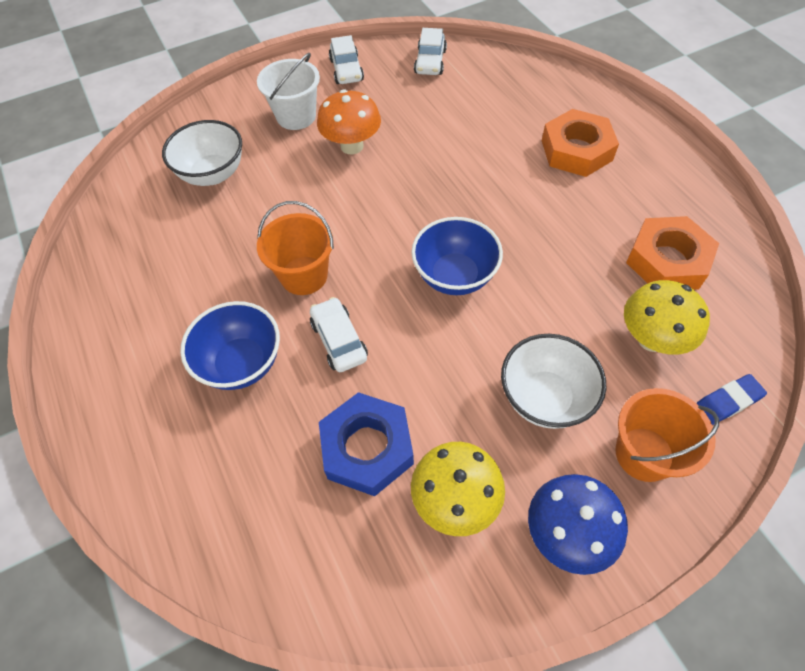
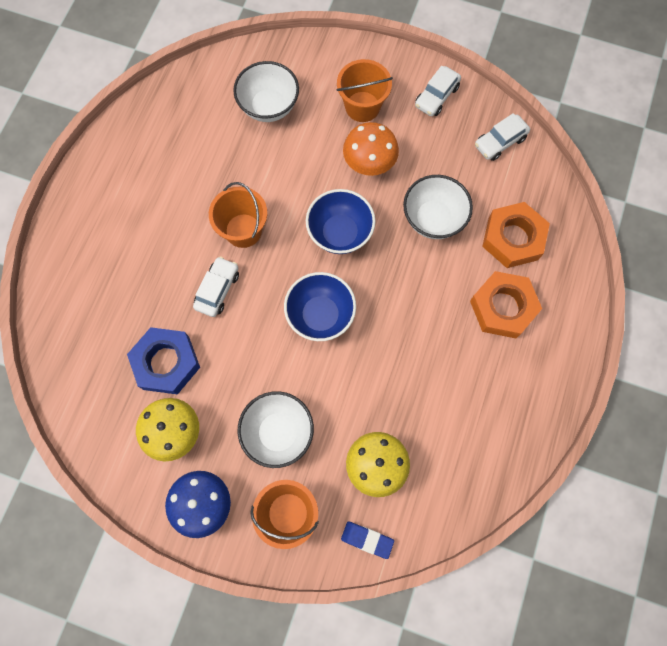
camera: 45 degrees right, 15 degrees up
(241, 363) = (159, 252): blue bowl -> blue bowl (340, 233)
(296, 116) = (362, 107): white bucket -> orange bucket
(449, 140) = (433, 219): none -> white bowl
(667, 260) = (451, 434): orange nut -> orange nut (513, 238)

